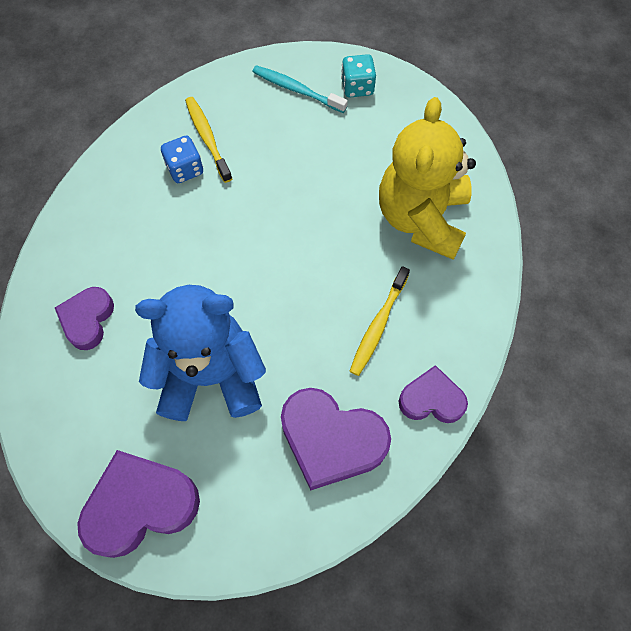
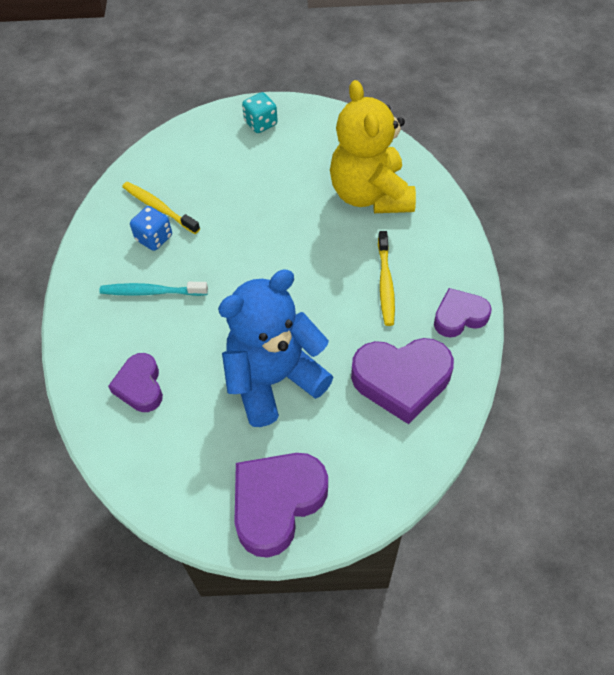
camera: 25 degrees left, 10 degrees down
(296, 90) = (212, 144): turquoise toothbrush -> turquoise toothbrush (151, 292)

